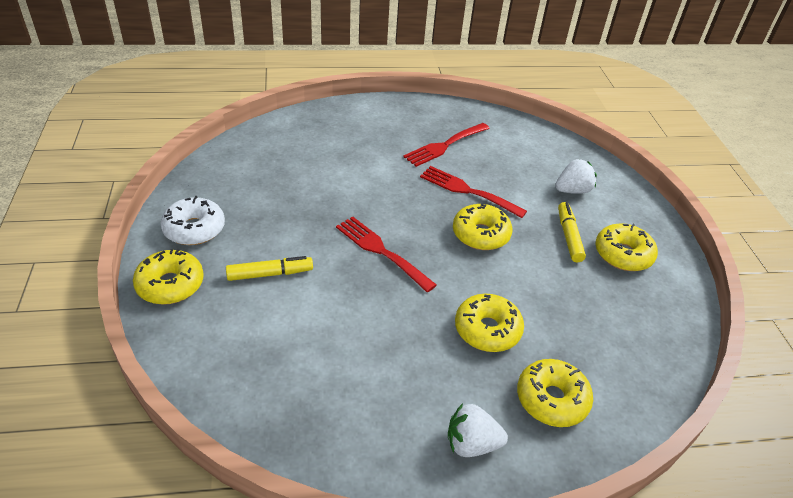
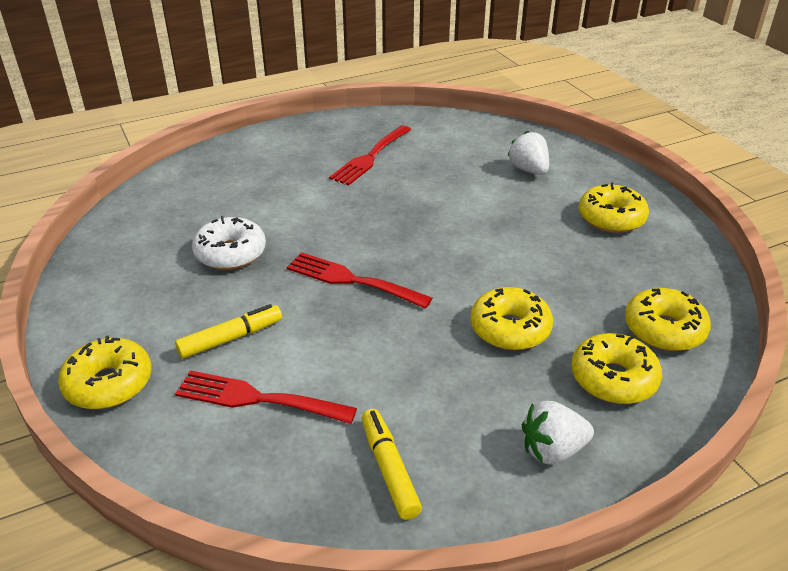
camera: 15 degrees left, 5 degrees down
(194, 229) = (111, 314): white donut -> white donut (230, 253)
(467, 191) = (418, 196): red fork -> red fork (257, 399)
(480, 234) = (454, 235): yellow donut -> yellow donut (664, 329)
(569, 236) = (548, 214): yellow marker -> yellow marker (389, 469)
(572, 190) = (528, 170): white strawberry -> white strawberry turned 75 degrees counterclockwise

